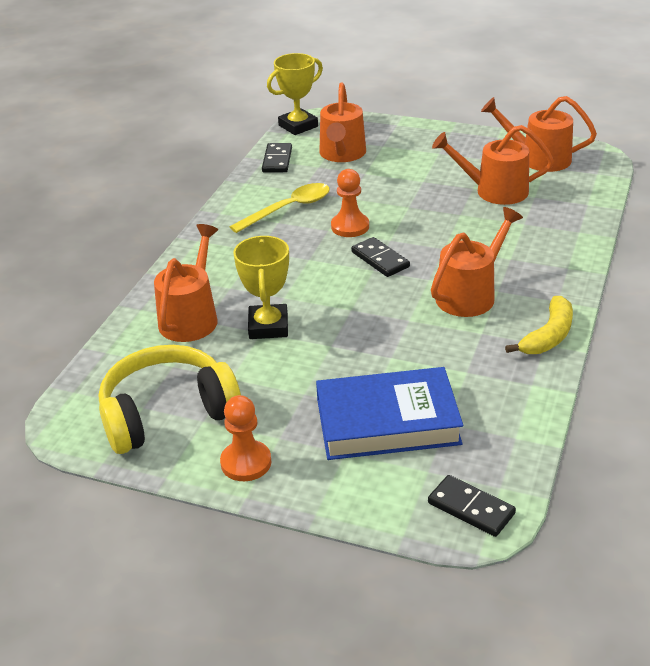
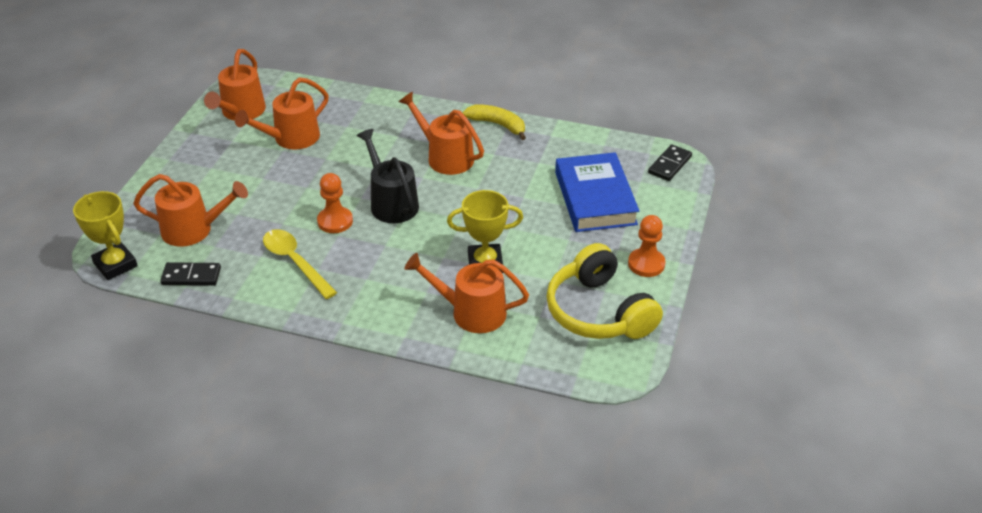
camera: 95 degrees left, 5 degrees up
(380, 259) = (391, 203): black domino -> black watering can
(494, 191) = (291, 138): orange watering can -> orange watering can turned 45 degrees clockwise

